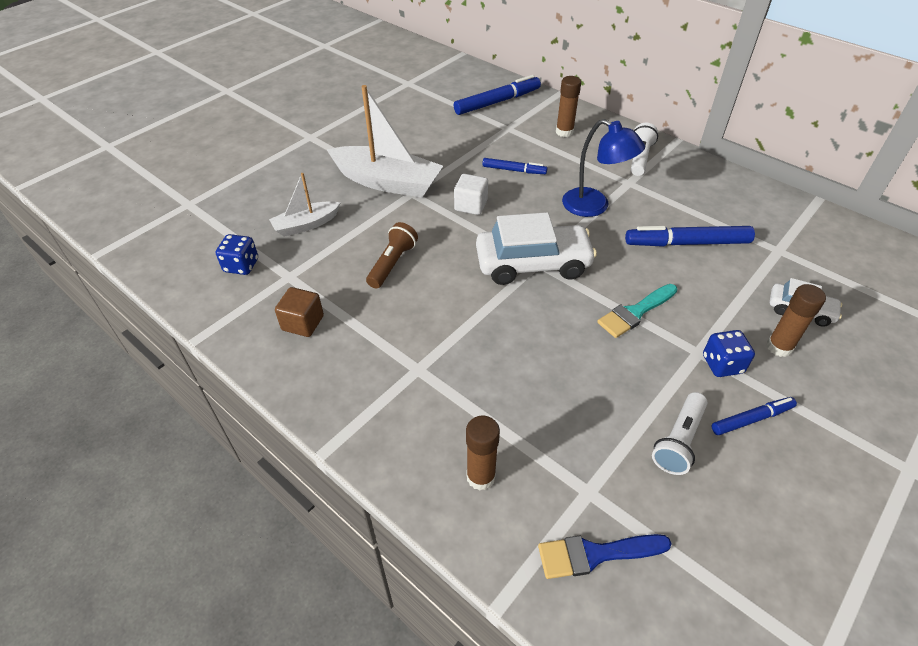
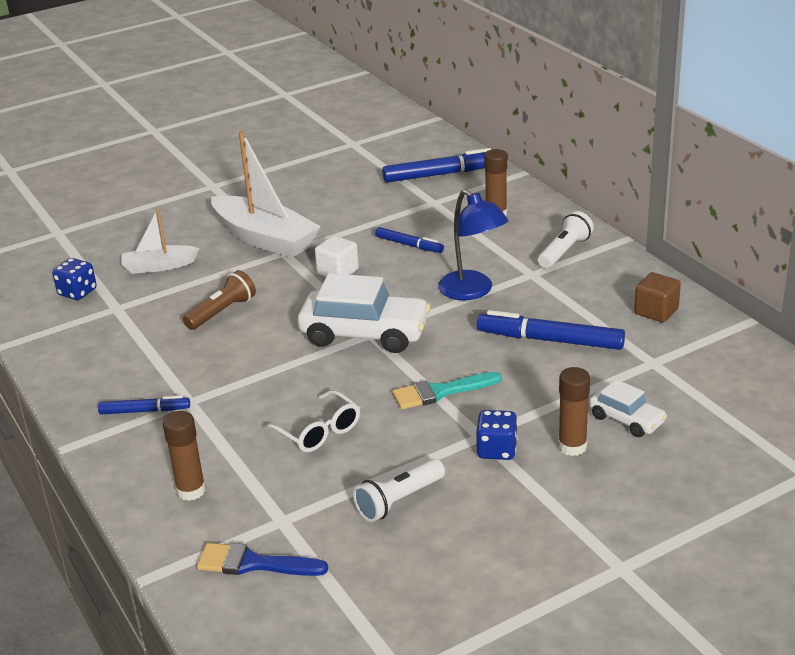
camera: 20 degrees right, 15 degrees down
(303, 323) = (106, 348): brown cube -> brown cube (656, 311)
(558, 378) = (318, 431): none -> white glasses
(751, 419) = (488, 498): blue marker -> blue marker (145, 411)

